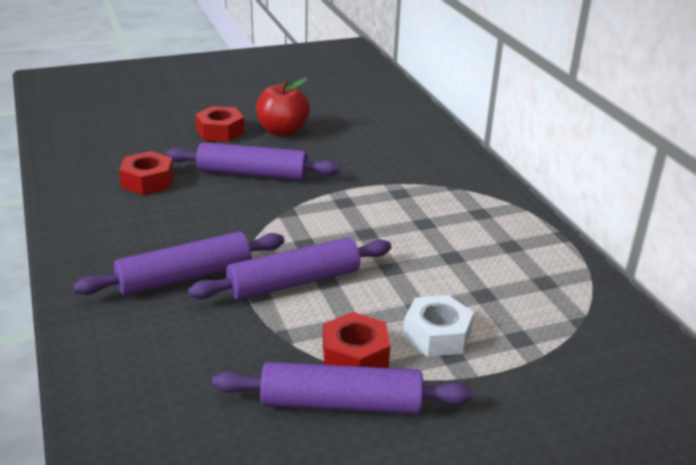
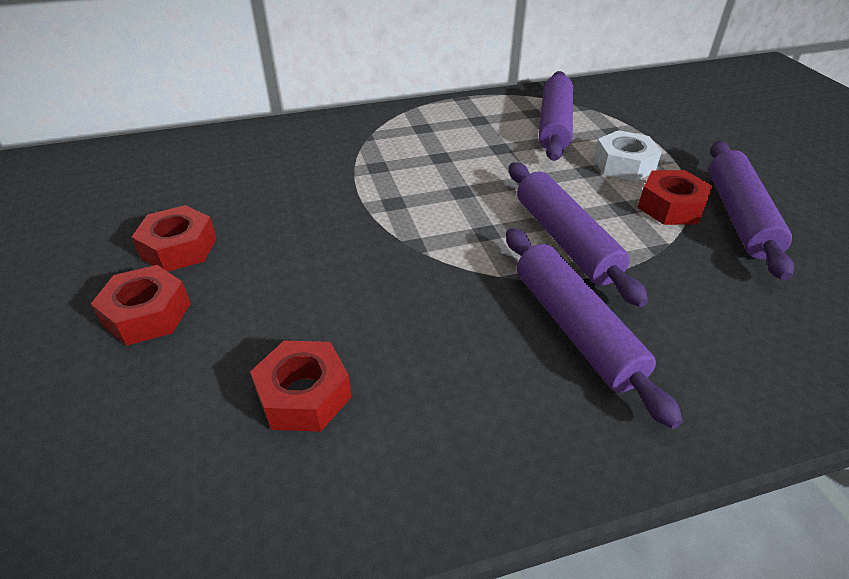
camera: 85 degrees left, 10 degrees up
(252, 174) = (307, 275): purple rolling pin -> purple rolling pin (554, 125)
(282, 131) = (179, 248): red apple -> red nut

